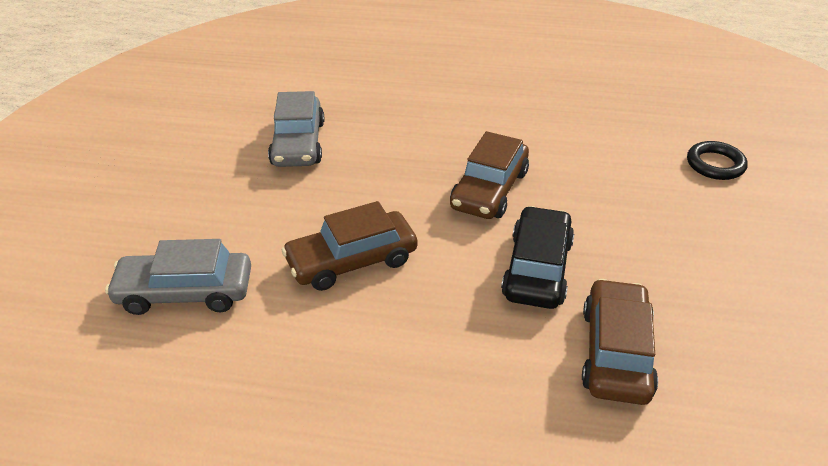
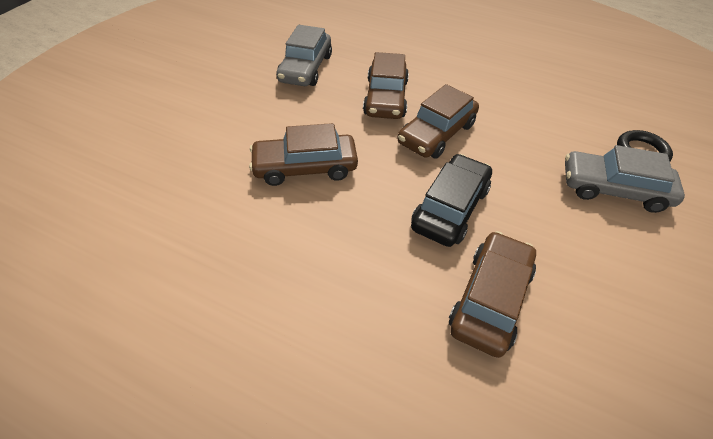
camera: 15 degrees right, 10 degrees up
(185, 292) = (175, 163): grey car -> grey car (613, 189)
(412, 160) = (385, 98): none -> brown car

